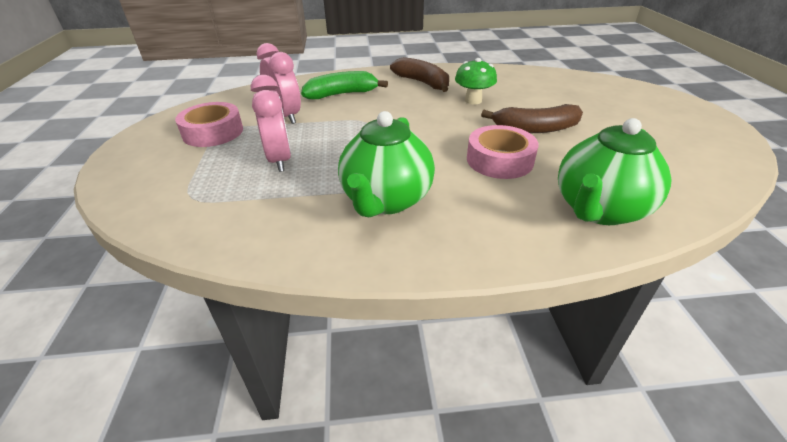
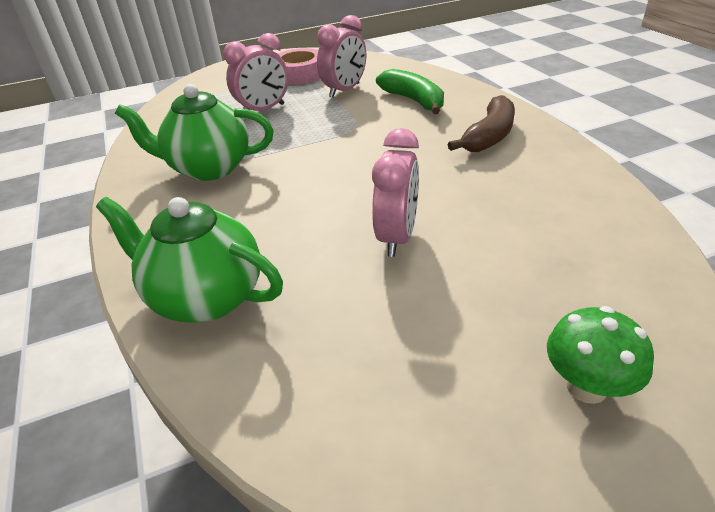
camera: 75 degrees right, 0 degrees up
(473, 100) = (459, 179): green mushroom -> green mushroom (586, 387)
(499, 160) = (299, 218): pink tape -> none
(535, 129) = (397, 237): brown banana -> pink clock

